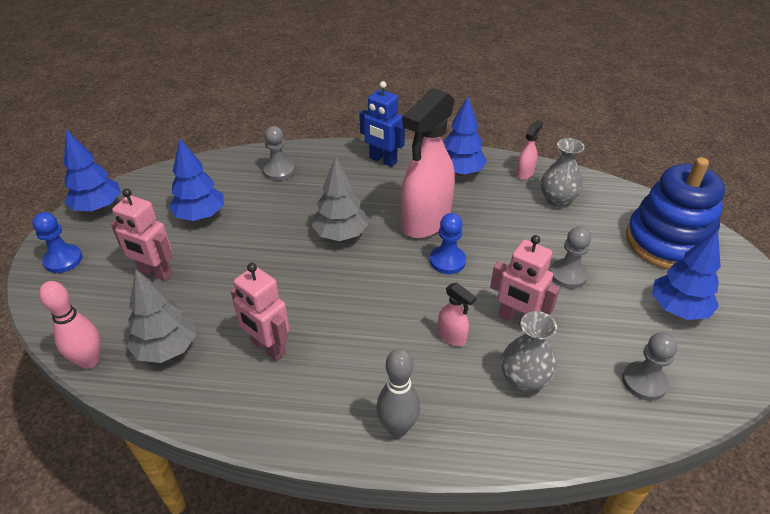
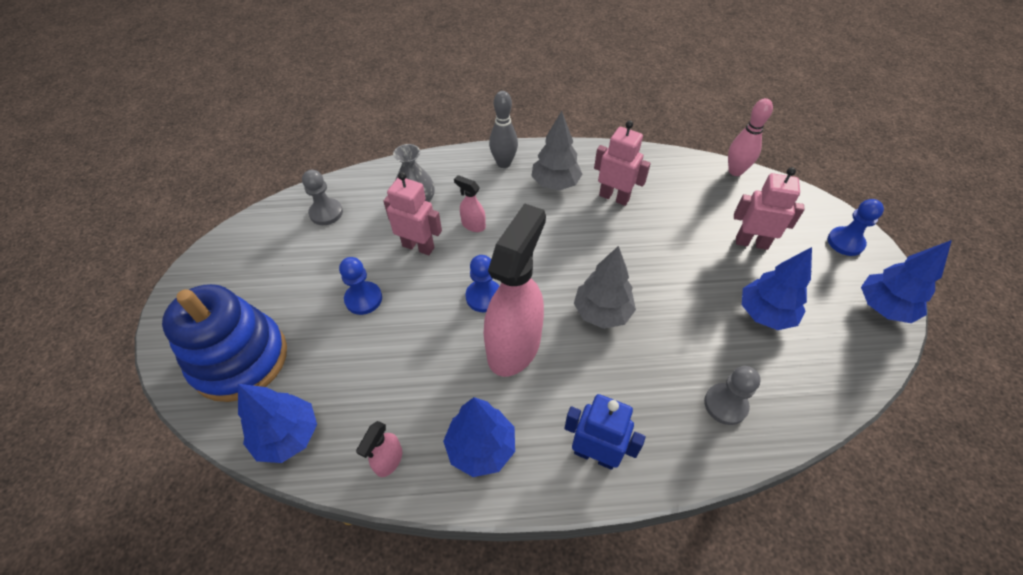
camera: 170 degrees right, 10 degrees up
(167, 348) = (688, 186): grey tree -> grey tree (555, 184)
(557, 199) = (352, 412): grey vase -> none
(568, 275) = (363, 299): grey pawn -> blue pawn
(678, 309) = (269, 278): blue tree -> blue tree (288, 436)

